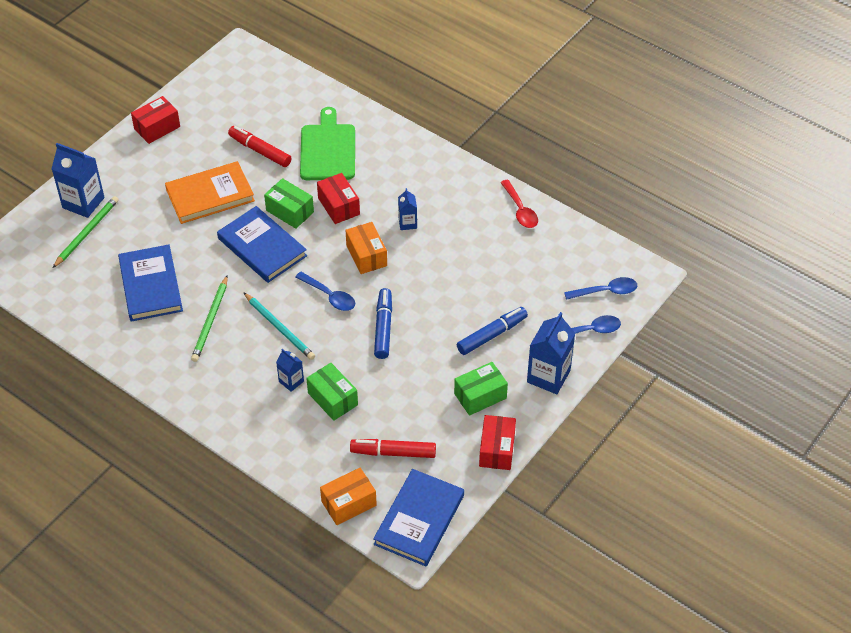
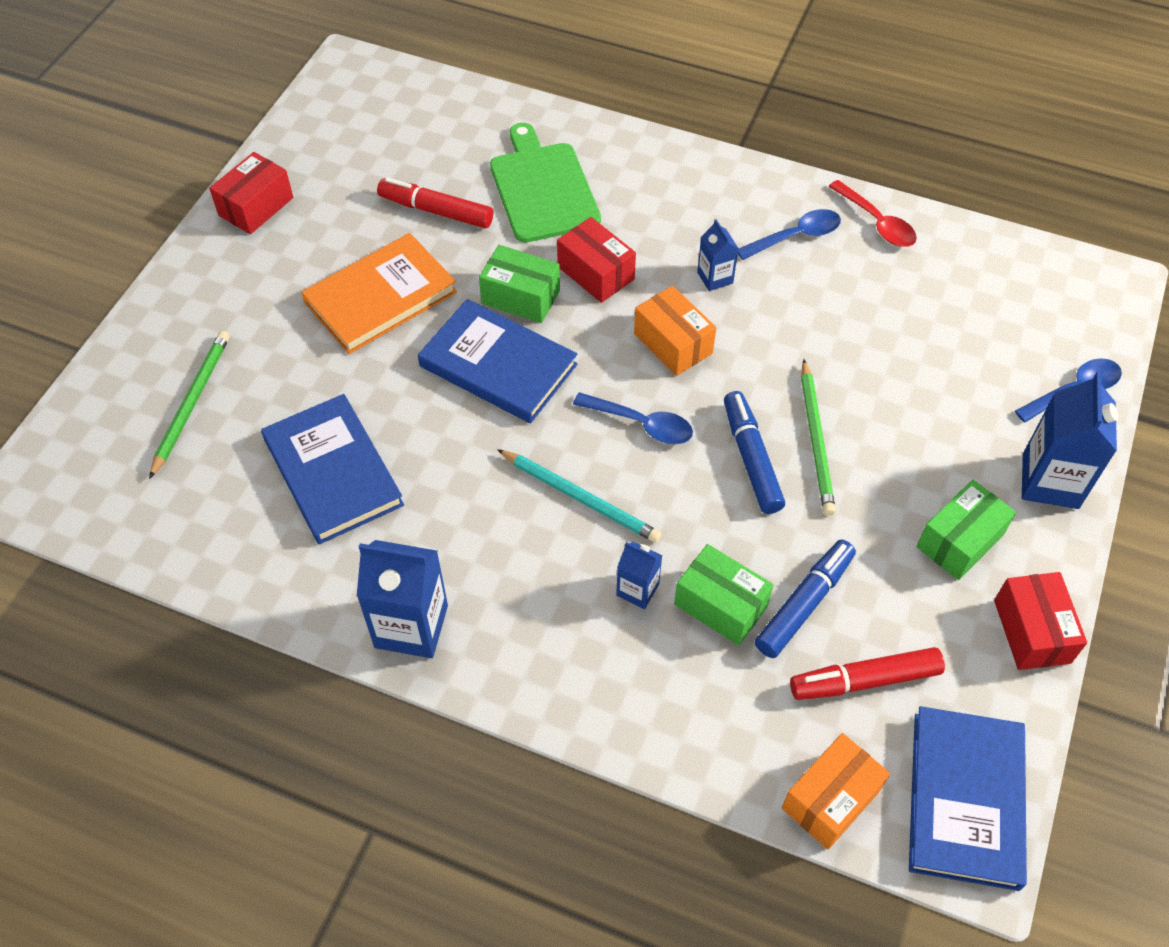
camera: 15 degrees left, 5 degrees up
(83, 203) = (170, 353): blue carton -> blue carton (411, 626)
(210, 321) = (458, 512): green pencil -> green pencil (816, 440)
(492, 335) = (929, 431): blue marker -> blue marker (804, 604)
(606, 291) = (1066, 321): blue spoon -> blue spoon (796, 236)

